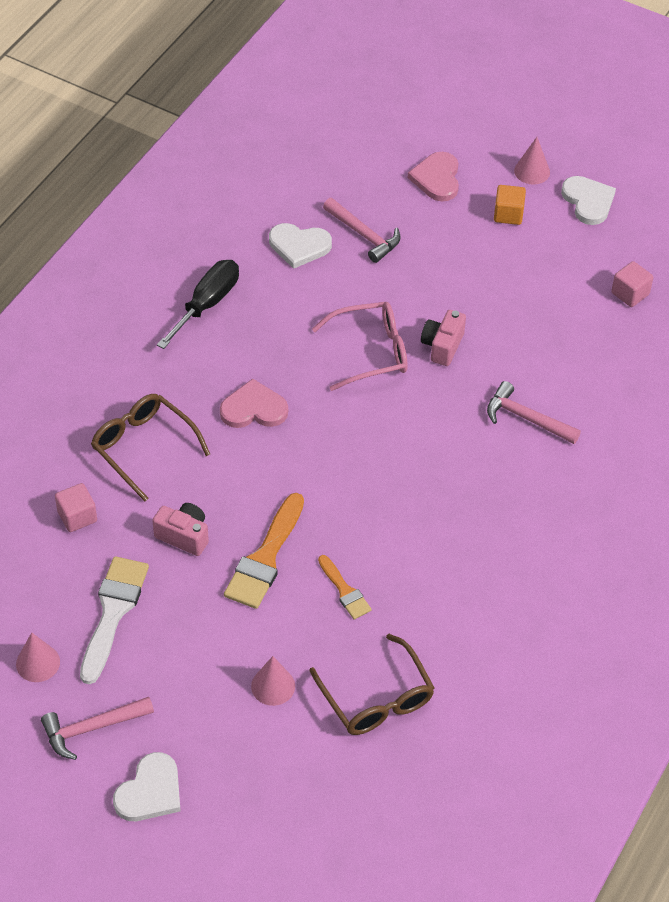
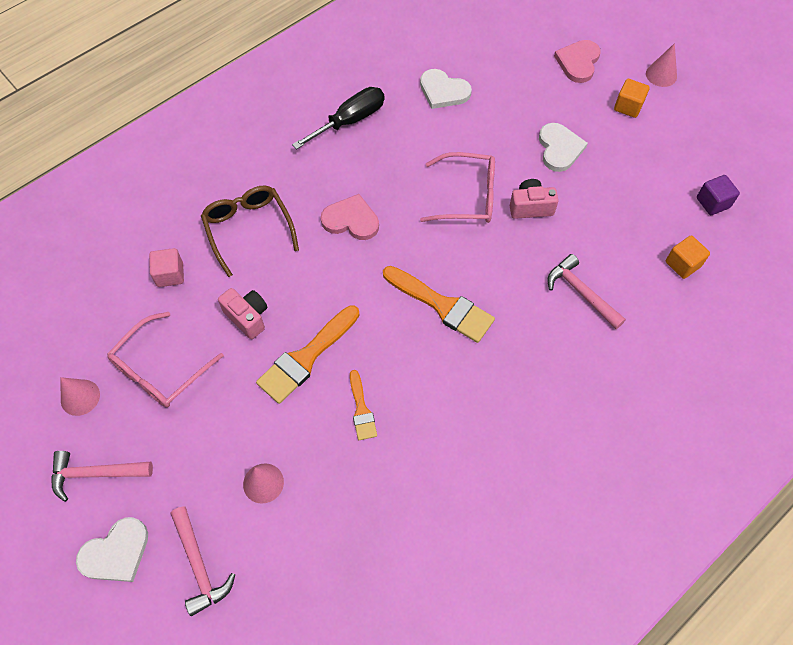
camera: 20 degrees right, 10 degrees up
(113, 612) = (160, 369): white brush -> pink glasses
(364, 235) = (500, 95): pink hammer -> pink hammer (199, 565)
(376, 698) = (348, 525): brown glasses -> none
(388, 469) = (442, 306): none -> orange brush
(442, 346) = (530, 207): pink camera -> pink camera turned 45 degrees clockwise
(588, 201) = (701, 112): white heart -> white heart (559, 148)
(619, 363) = (682, 264): none -> orange cube
(630, 294) = (713, 203): pink cube -> purple cube

